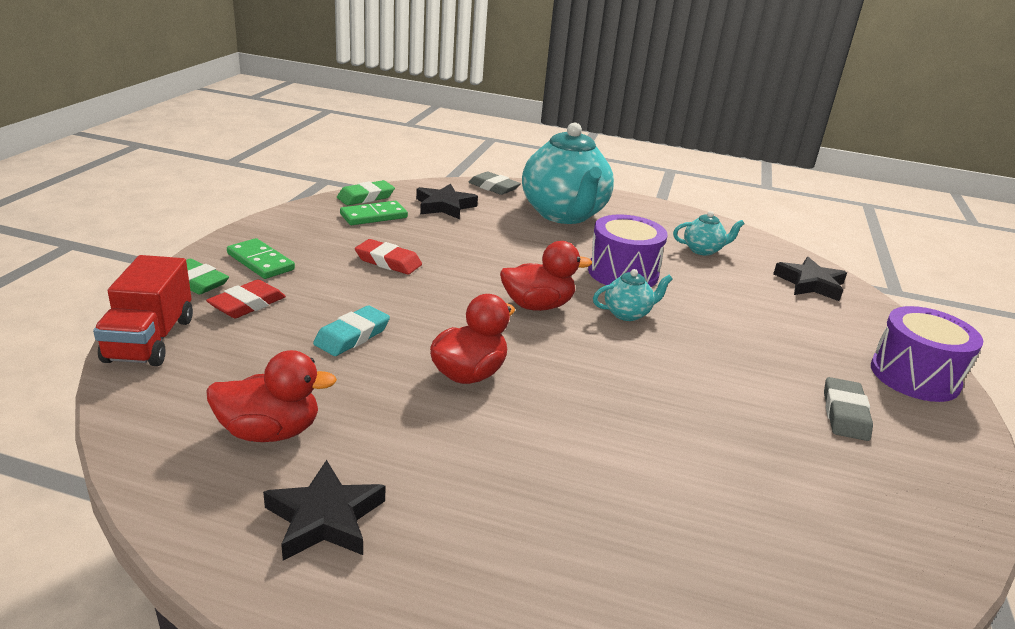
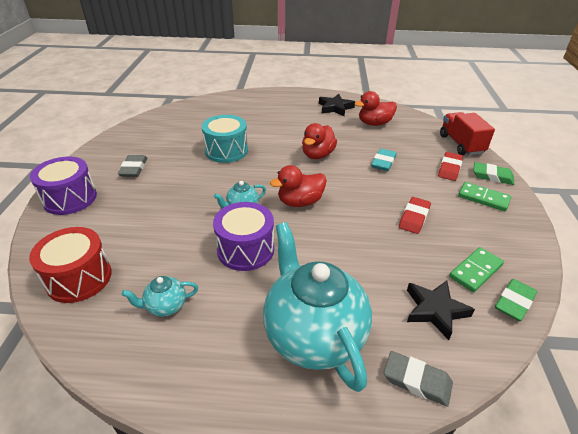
camera: 170 degrees right, 10 degrees up
(388, 262) = (414, 218): red eraser -> red eraser turned 75 degrees counterclockwise
(663, 420) = (226, 151): none -> turquoise drum
(810, 284) = (79, 278): black star -> red drum

